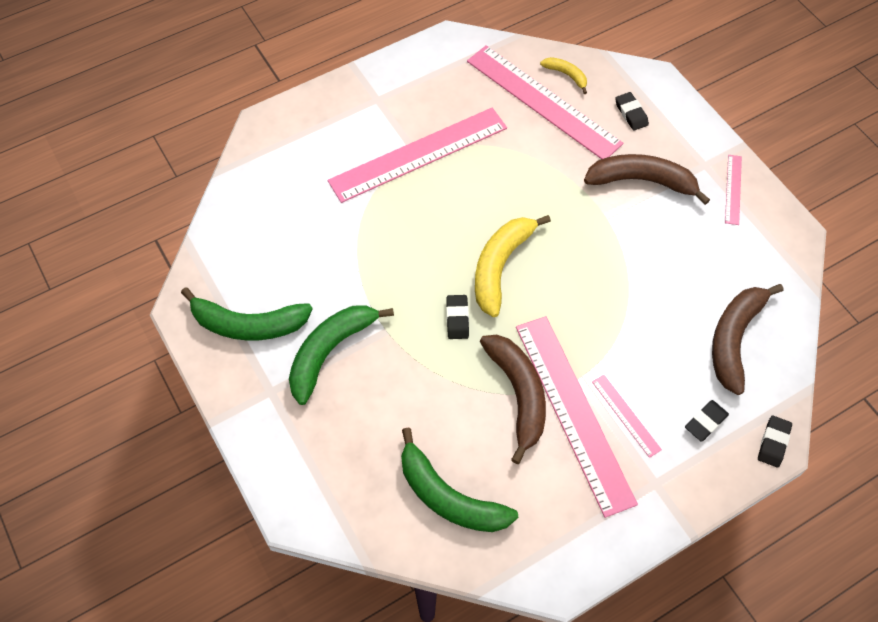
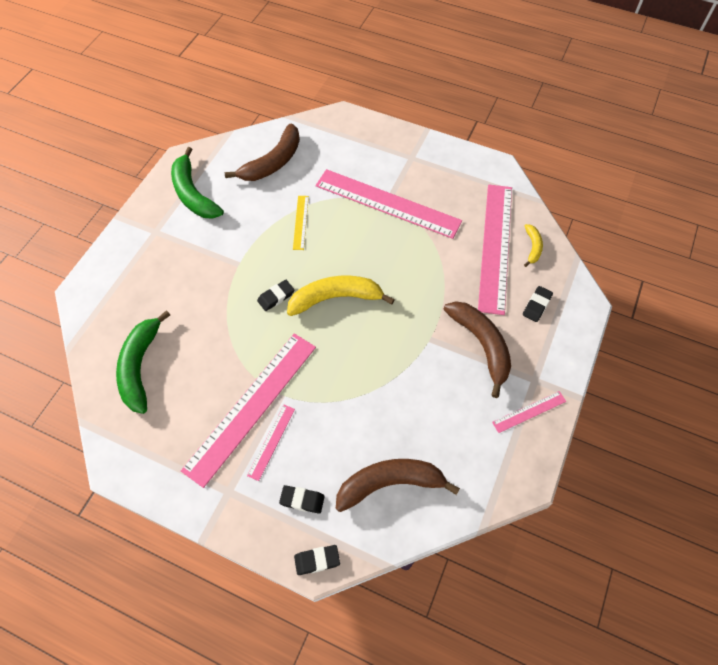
camera: 55 degrees right, 0 degrees up
(330, 352) = (202, 244): green banana -> none
(378, 243) = (300, 222): none -> yellow ruler
(518, 395) = (242, 365): brown banana -> brown banana (273, 162)

